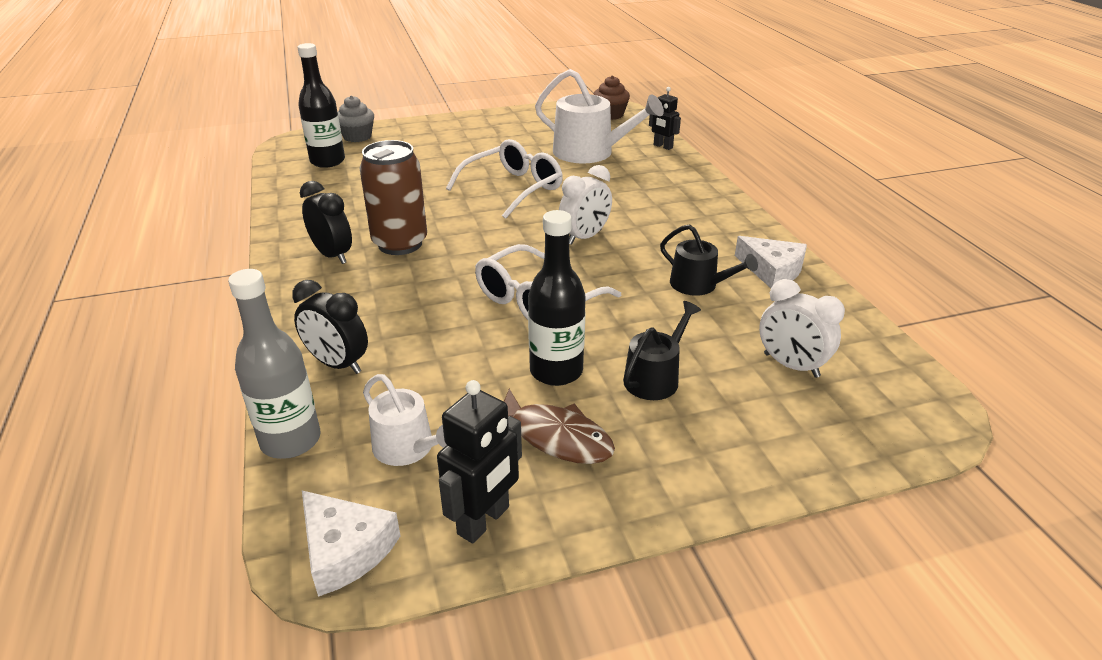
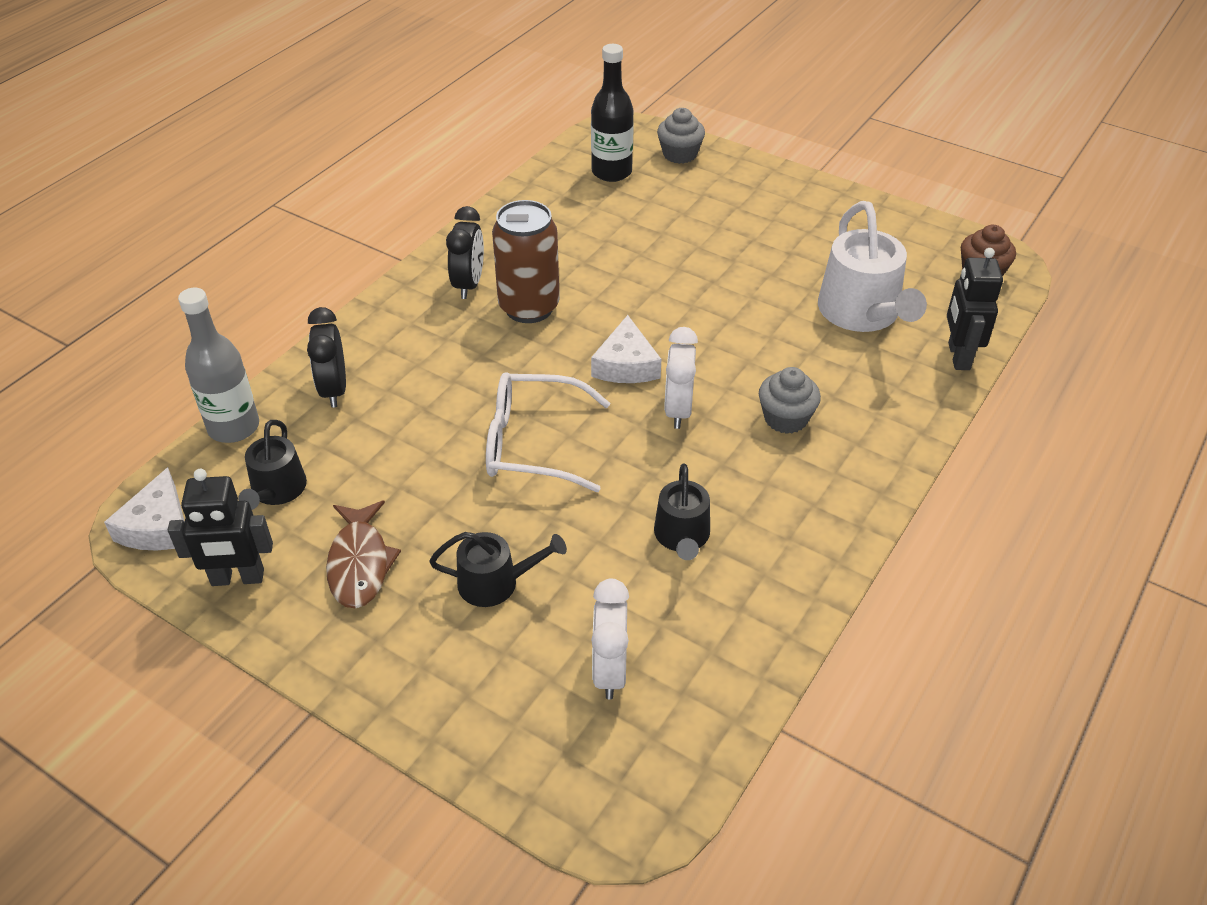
camera: 50 degrees right, 10 degrees up
(408, 448) = (277, 490): white watering can -> black watering can
(512, 189) = (711, 309): white glasses -> none
(556, 371) = (443, 515): black bottle -> none
(584, 237) = (678, 410): white clock -> white clock turned 90 degrees clockwise
(642, 209) = (785, 418): none -> grey cupcake
(662, 146) = (958, 356): black robot -> black robot, size x1.51
(772, 270) = (777, 579): white cheese -> white cheese (626, 365)

